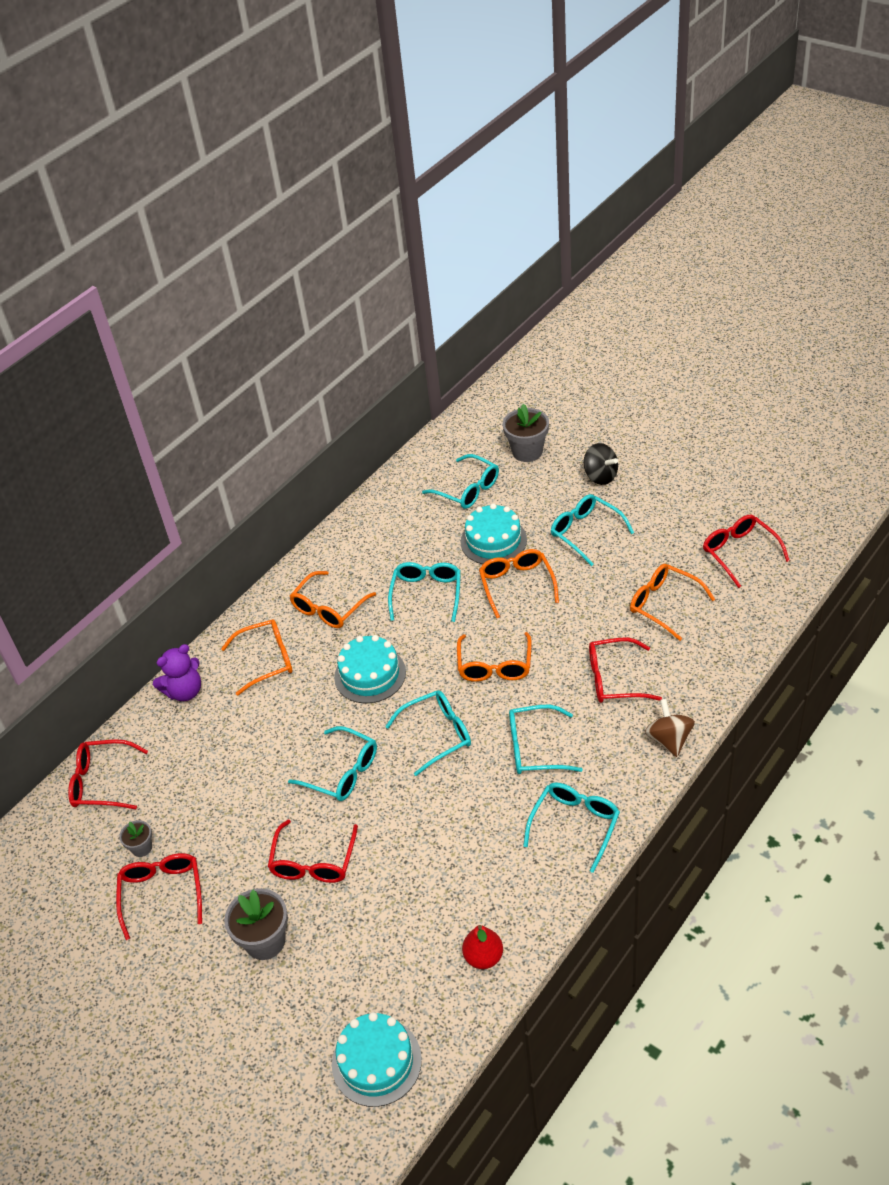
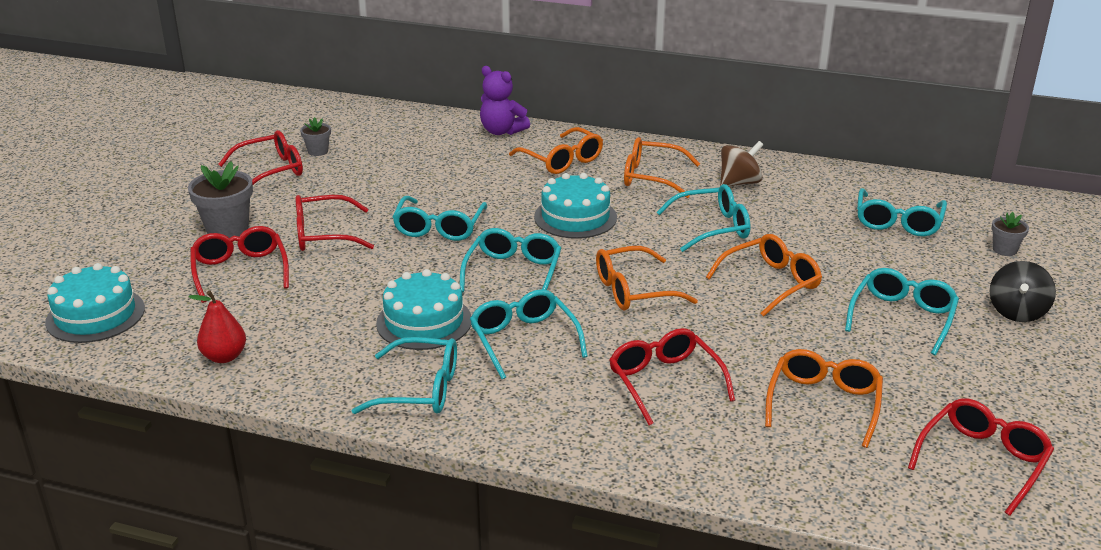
camera: 65 degrees right, 15 degrees down
(102, 782) = (383, 119): red glasses -> red glasses (240, 271)
(437, 734) = (513, 272): turquoise glasses -> turquoise glasses turned 120 degrees counterclockwise
(493, 541) = (829, 254): turquoise cake -> turquoise cake (424, 322)
(527, 451) = (1004, 250): grey flower pot -> grey flower pot, size x0.55
(669, 740) = (586, 444): brown spinning top -> brown spinning top (739, 183)

